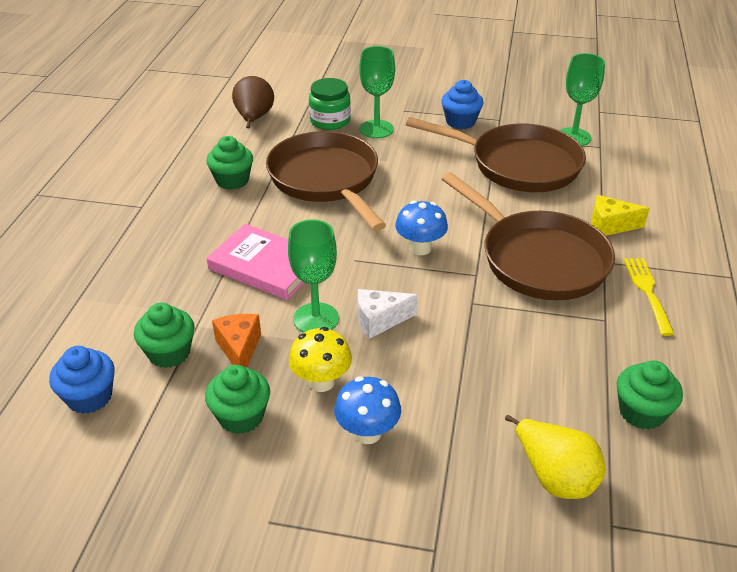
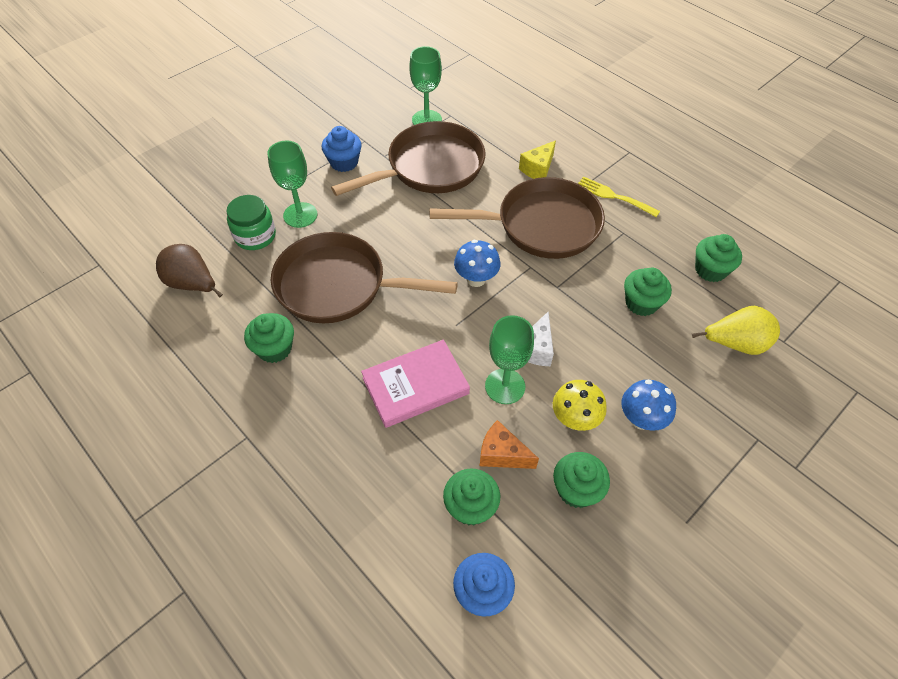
camera: 55 degrees left, 15 degrees up
(522, 372) = (641, 303): none -> green cupcake

